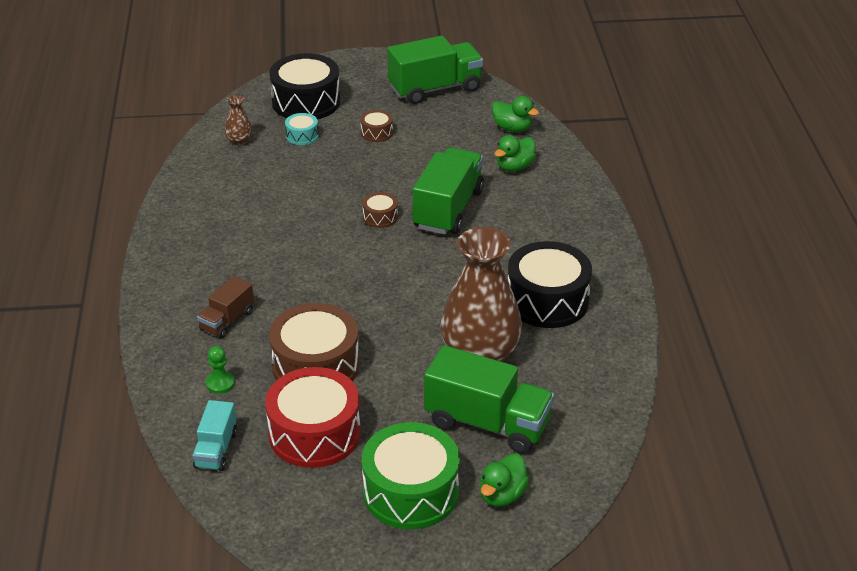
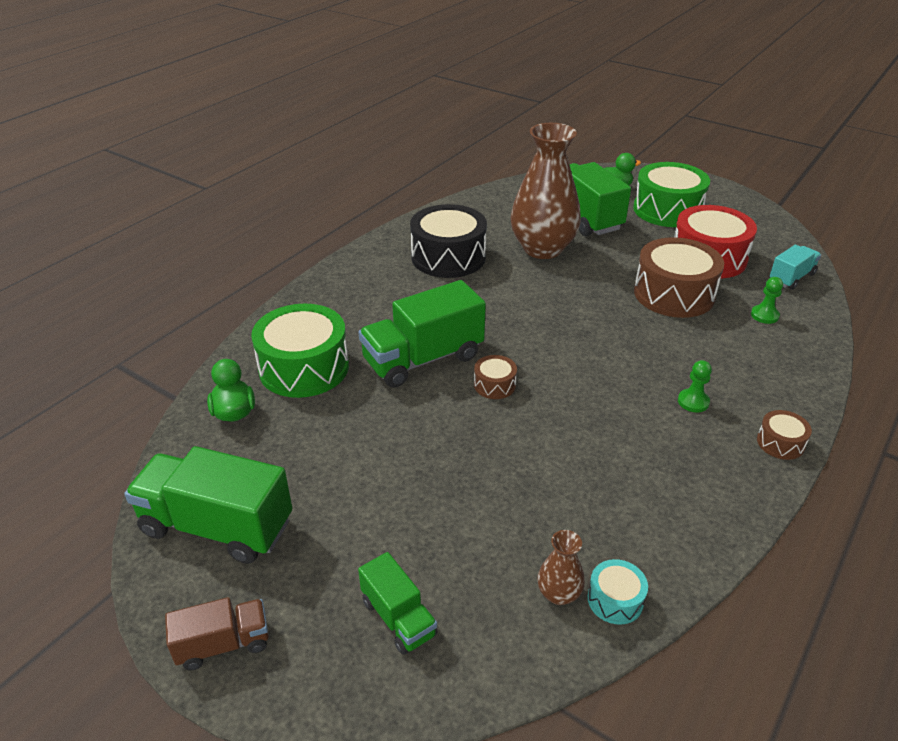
camera: 140 degrees left, 0 degrees up
(227, 320) = (729, 360): brown truck -> brown truck (223, 644)
(234, 272) = (693, 402): none -> green pawn
(302, 136) = (467, 549): turquoise drum -> turquoise drum (615, 600)
(306, 102) = (398, 618): black drum -> green truck
(376, 133) = (374, 496): brown drum -> brown drum (780, 443)
(514, 167) = (304, 367): green duck -> green drum

